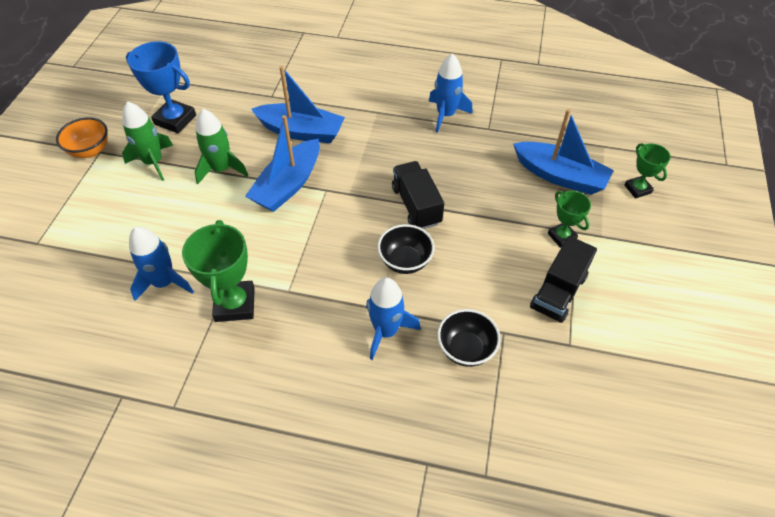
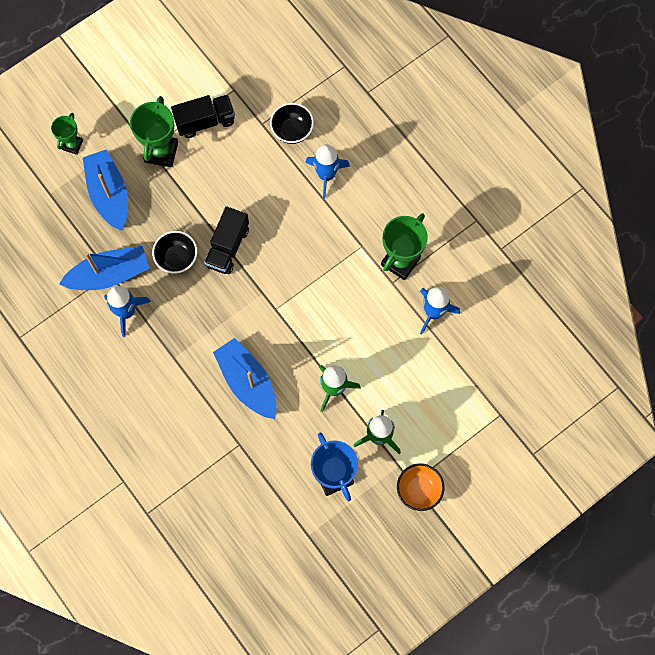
camera: 140 degrees left, 20 degrees up
(288, 185) = (298, 334): blue boat -> blue boat (109, 274)
(405, 261) = (274, 211): black bowl -> black bowl (177, 258)
(561, 236) = (161, 152): green trophy -> green trophy, size x1.69

